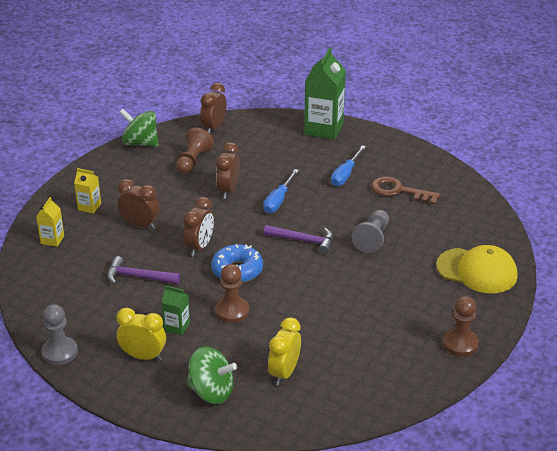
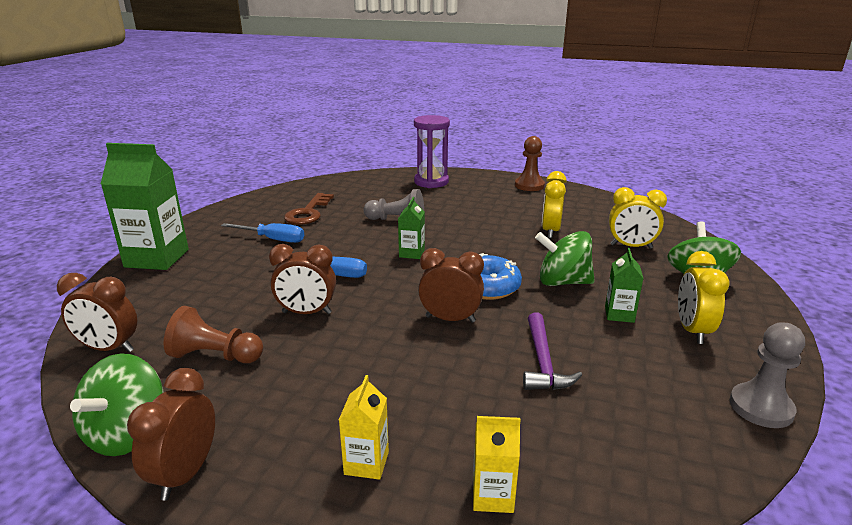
camera: 100 degrees left, 10 degrees down
(140, 225) = (411, 383): brown clock -> brown clock (185, 474)
(232, 311) = (562, 282): brown pawn -> green spinning top
(303, 240) = (411, 253): purple hammer -> green carton
(330, 329) = (550, 231): none -> yellow clock
(477, 271) = (431, 182): yellow cap -> purple hourglass

